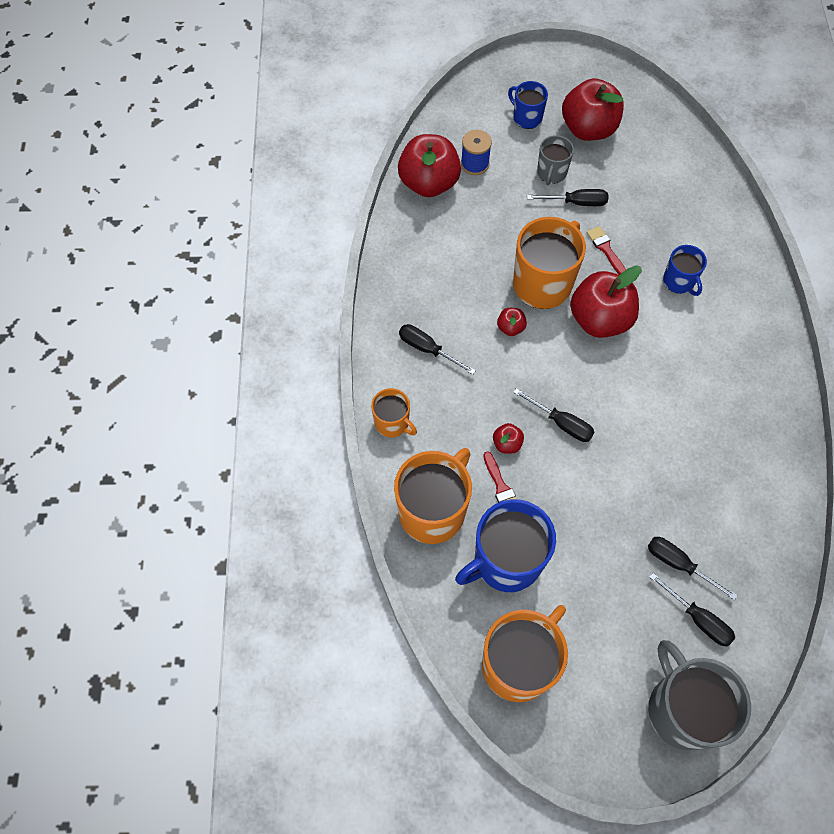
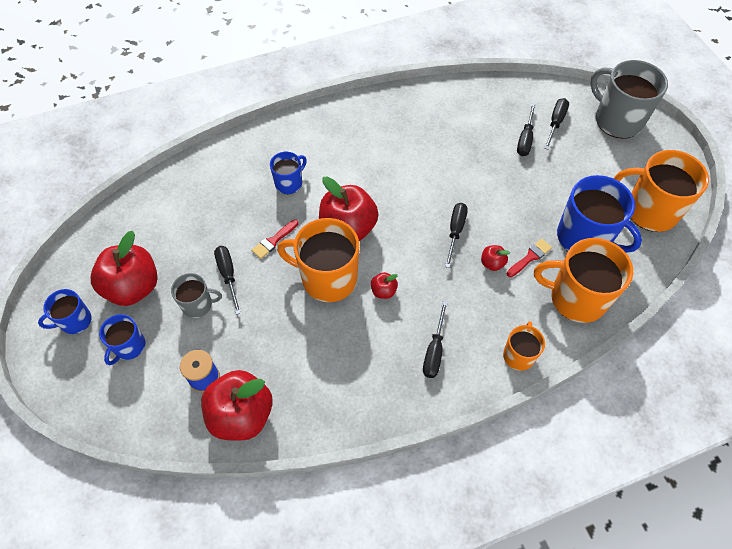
camera: 110 degrees left, 5 degrees down
(567, 84) = (75, 321): none -> blue mug
(682, 709) = (617, 120): grey mug -> grey mug turned 90 degrees clockwise

